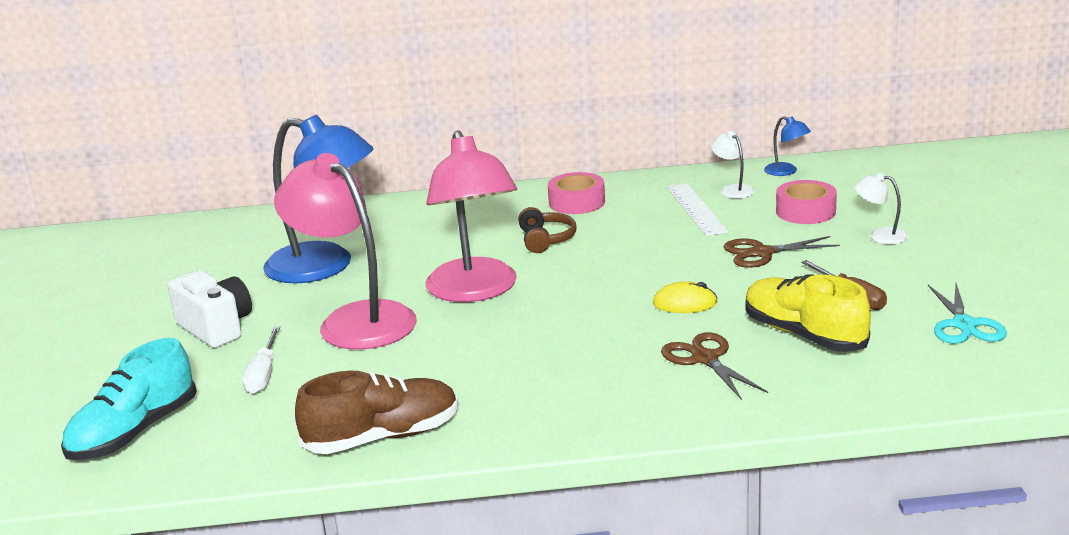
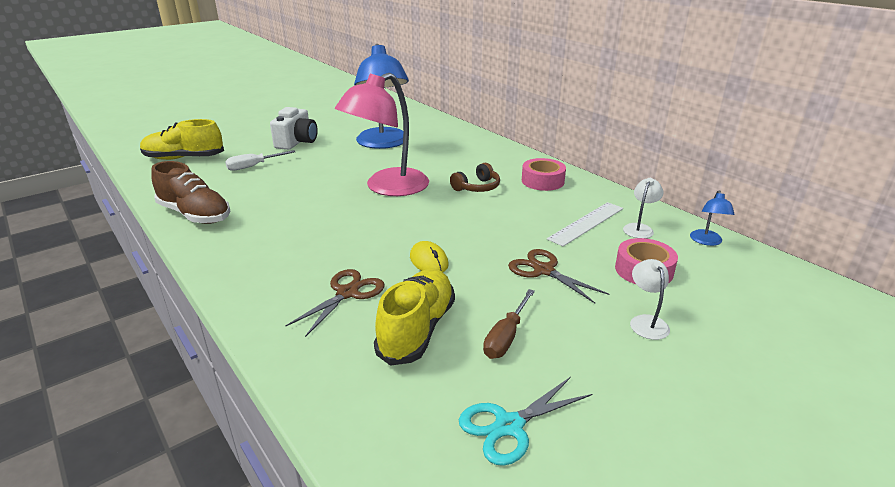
camera: 55 degrees right, 5 degrees up
(134, 433) = (184, 158): turquoise shoe -> yellow shoe
(355, 320) = (327, 168): pink lamp -> none

